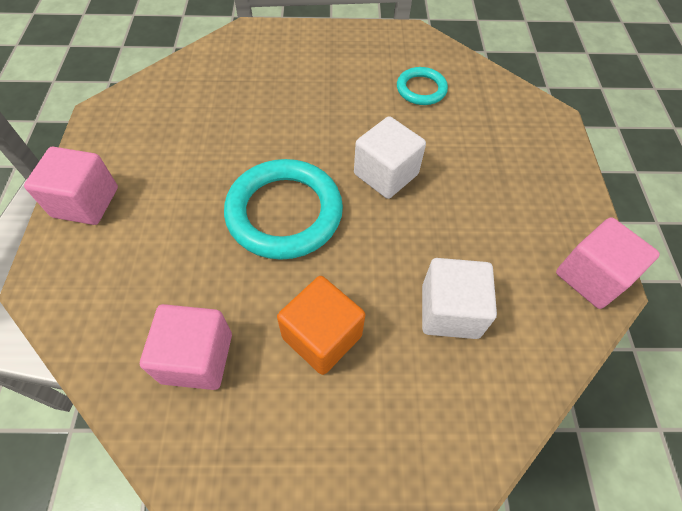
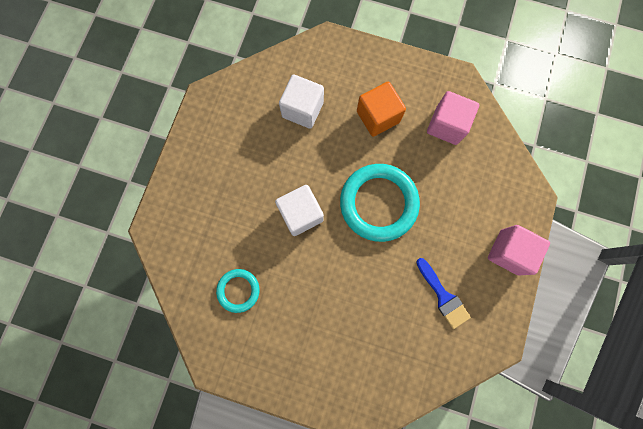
camera: 160 degrees left, 20 degrees up
(175, 137) = (443, 296): none -> blue brush
(591, 276) = (211, 104): pink cube -> none

